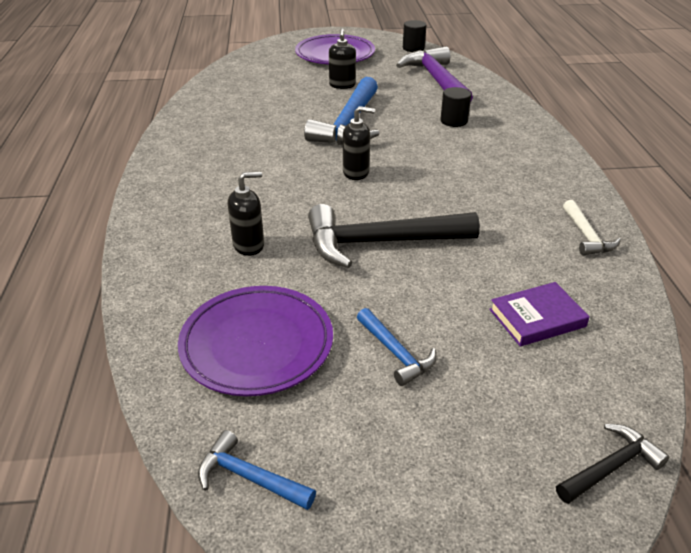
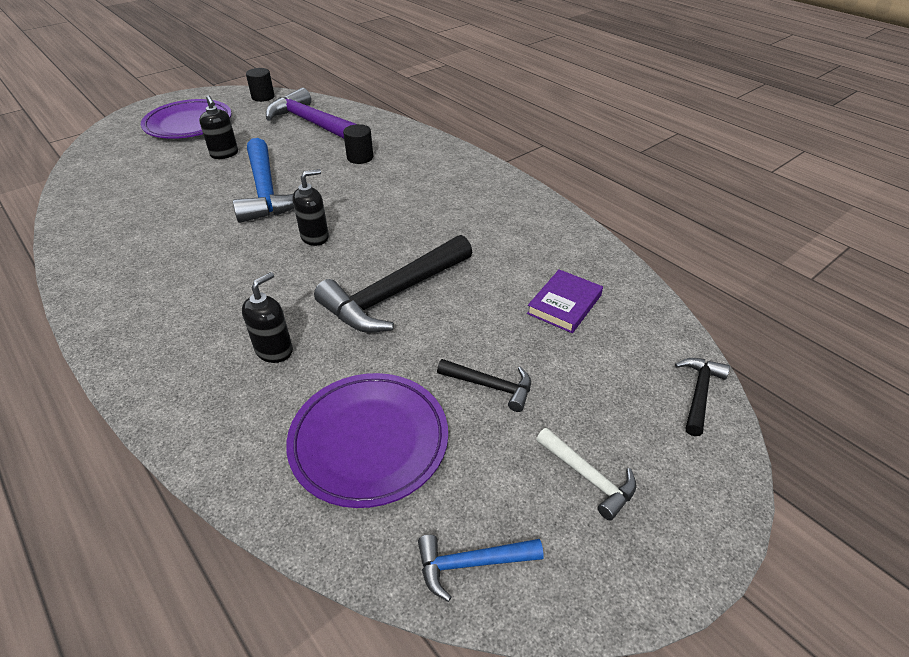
camera: 35 degrees left, 5 degrees up
(395, 353) = (490, 386): blue hammer -> black hammer
(586, 236) = (542, 222): white hammer -> white hammer (588, 477)

